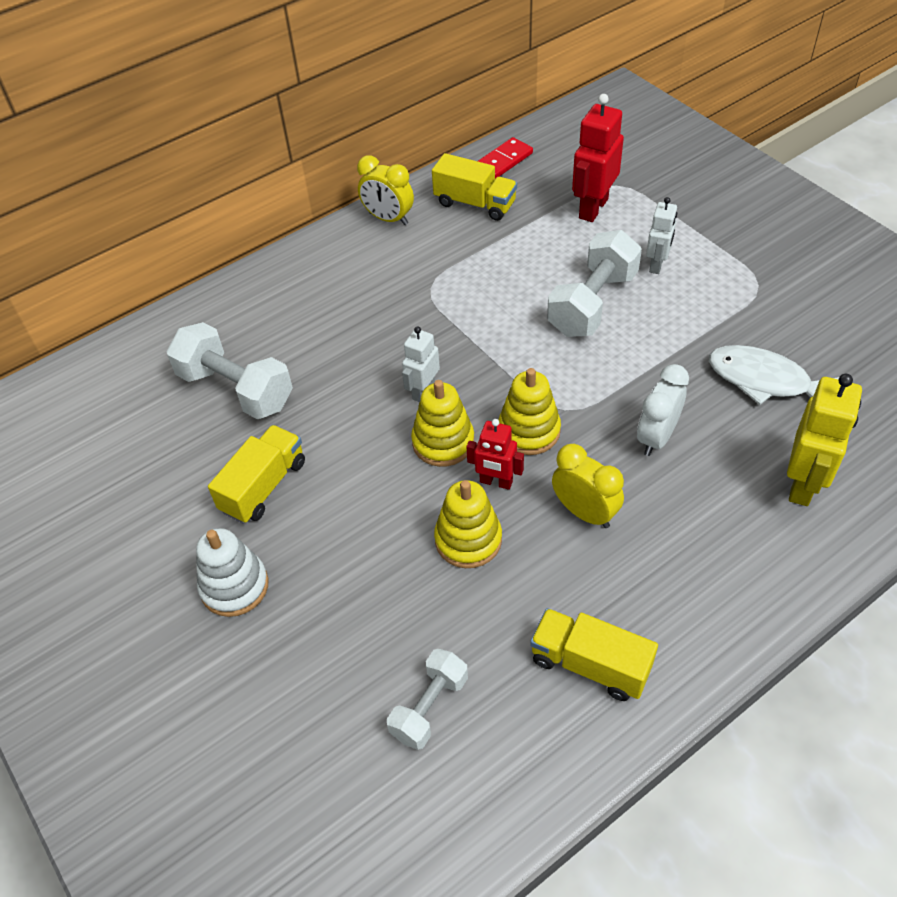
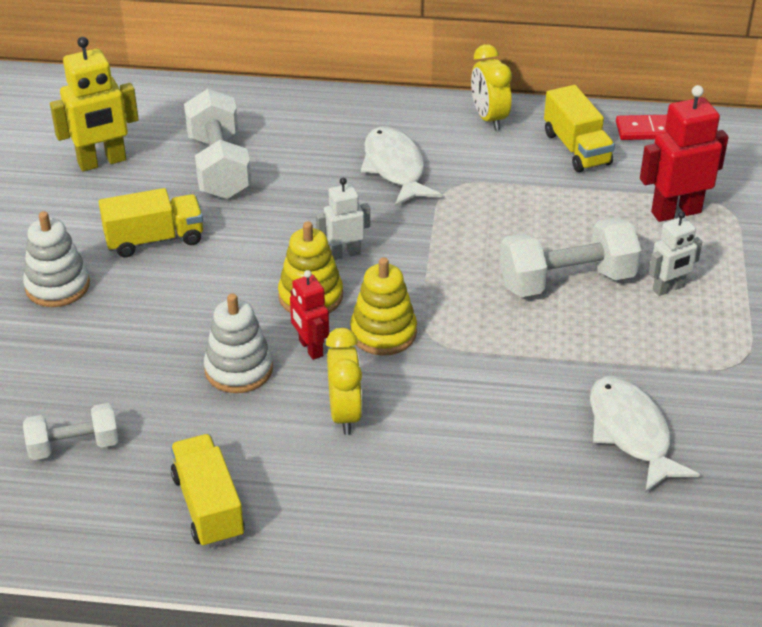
camera: 40 degrees right, 10 degrees down
(372, 299) = (395, 168): none -> white fish
(468, 540) = (239, 369): yellow stacking toy -> white stacking toy
(656, 437) = (476, 407): white clock -> none
(803, 484) = (547, 524): yellow robot -> yellow robot (102, 162)

